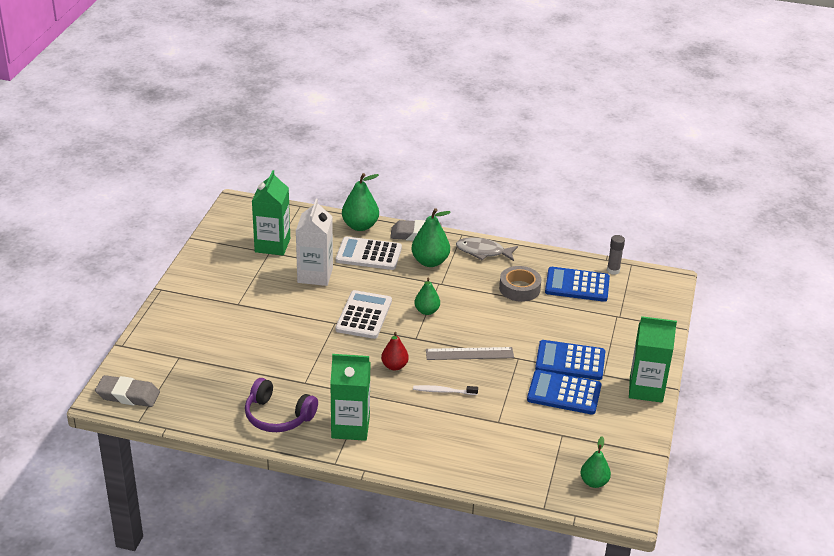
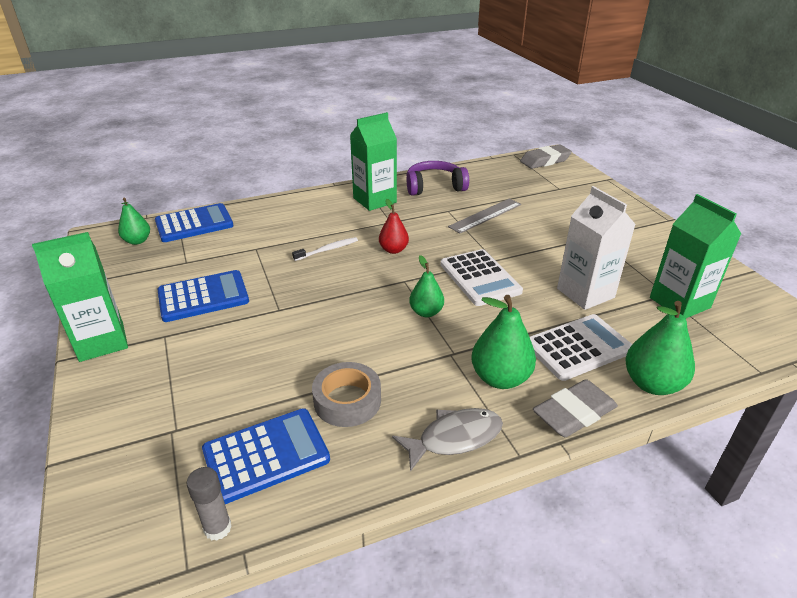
camera: 145 degrees right, 0 degrees up
(469, 353) = (335, 290): grey ruler -> grey ruler (485, 215)
(570, 361) = (214, 333): blue calculator -> blue calculator (194, 224)

